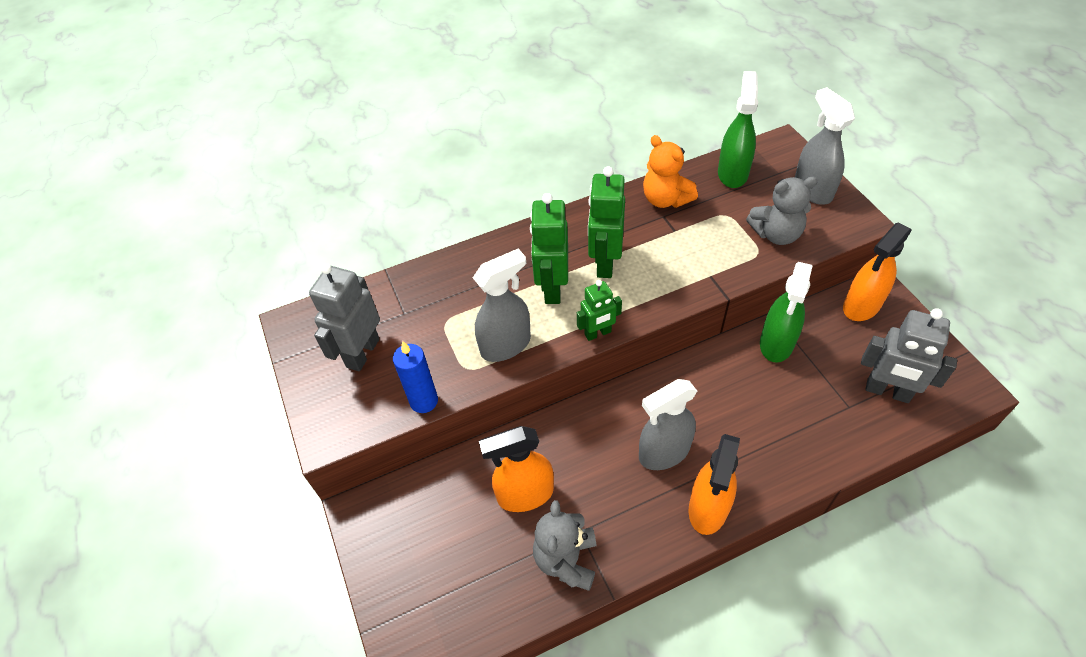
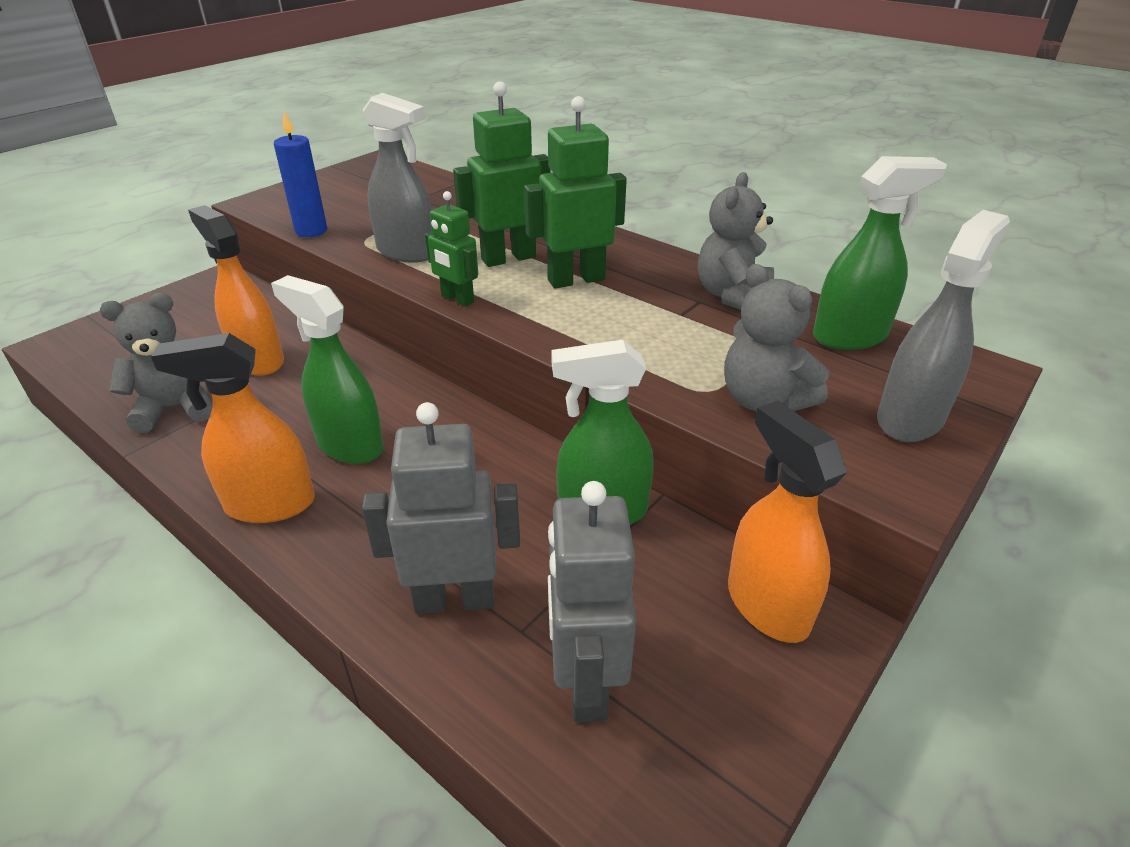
camera: 60 degrees right, 15 degrees down
(362, 353) = (358, 193): grey robot -> grey robot (455, 599)
(663, 452) = (349, 445): grey spray bottle -> green spray bottle
(665, 199) = (732, 296): orange teddy bear -> grey teddy bear
(861, 306) = (766, 605): orange spray bottle -> orange spray bottle turned 45 degrees clockwise

